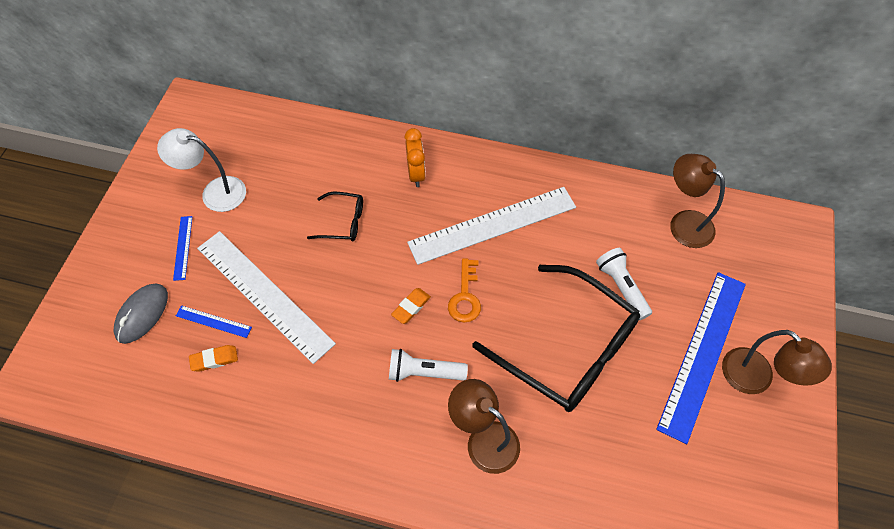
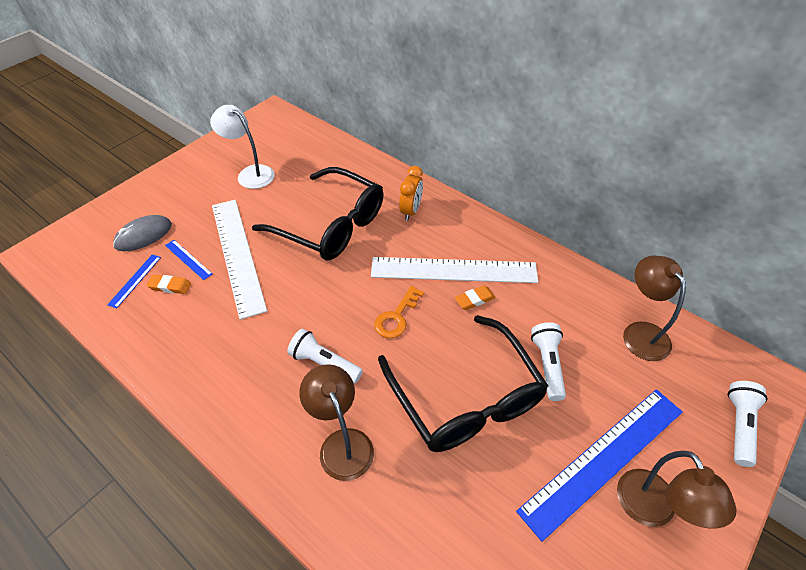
camera: 25 degrees right, 10 degrees down
(183, 247) = (203, 202): blue ruler -> blue ruler (135, 280)
(343, 222) = (331, 225): black glasses -> black glasses, size x2.21
(411, 307) = (345, 308): orange eraser -> orange eraser (474, 300)
(791, 277) = (739, 426): none -> white flashlight

